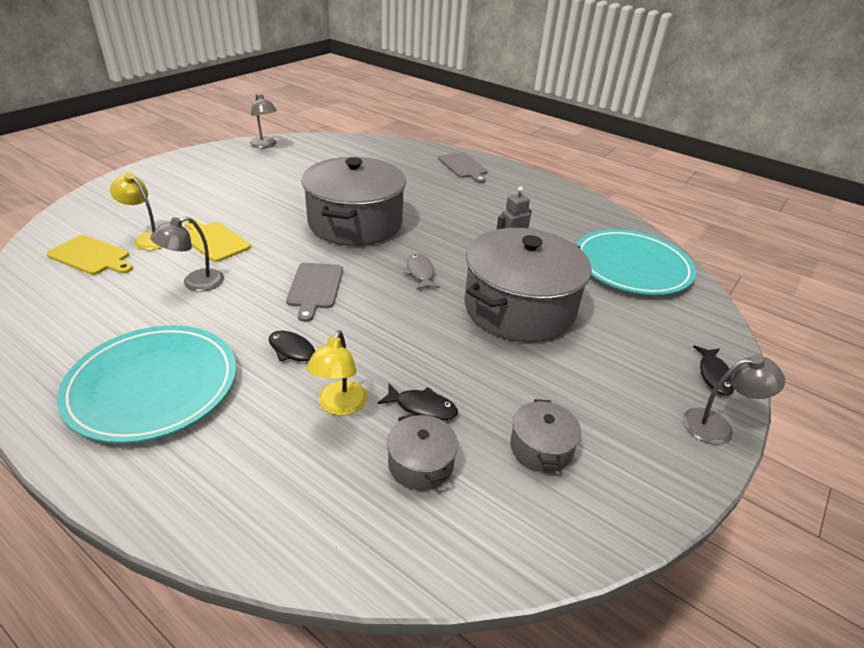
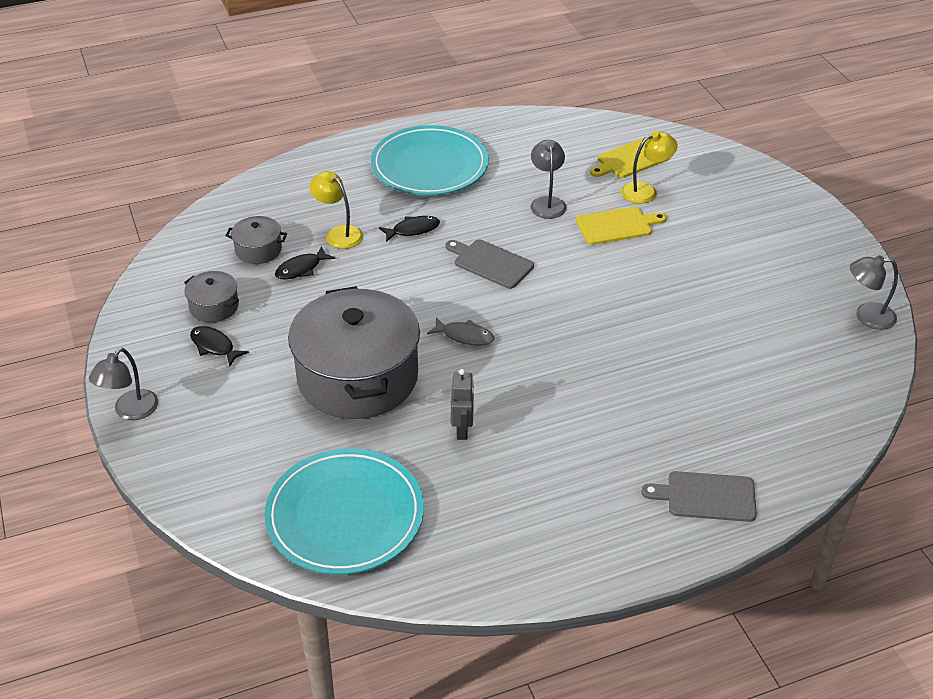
camera: 125 degrees right, 5 degrees up
(355, 223) = (596, 326): grey pot -> none
(714, 375) = (164, 453): black fish -> black fish (214, 346)

